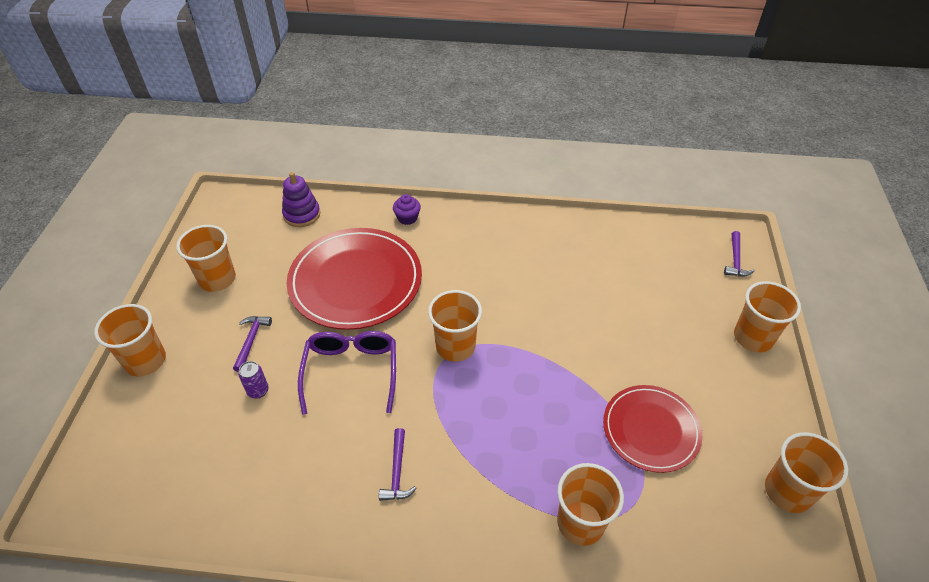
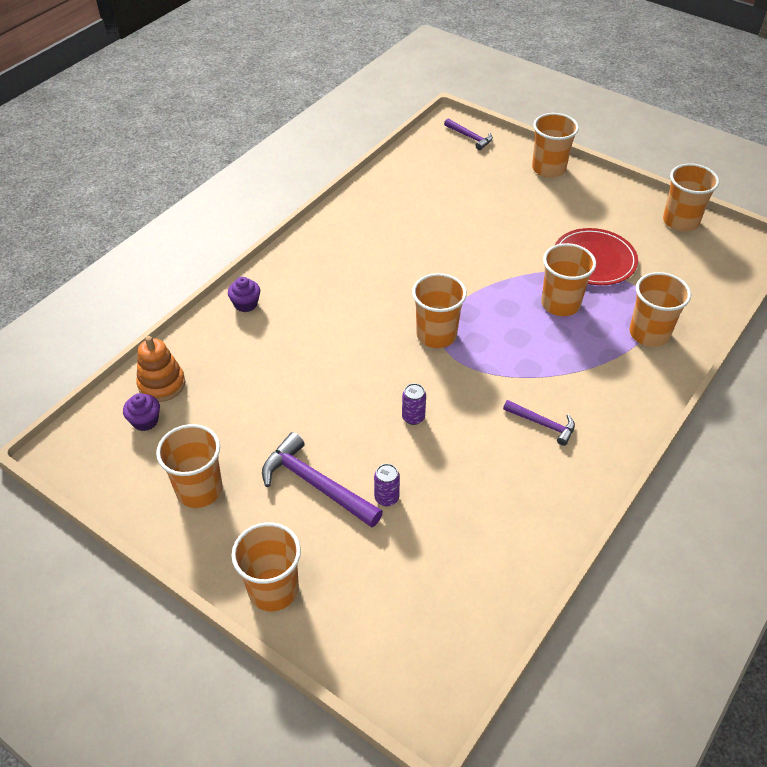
camera: 60 degrees left, 0 degrees up
(251, 341) = (316, 484): purple hammer -> purple hammer, size x1.72
(264, 223) = (145, 421): none -> purple cupcake
(302, 214) = (162, 384): purple stacking toy -> orange stacking toy
(351, 371) = (413, 417): purple glasses -> purple can
(355, 281) = (300, 374): red plate -> none
(564, 425) = (560, 304): none -> orange cup

